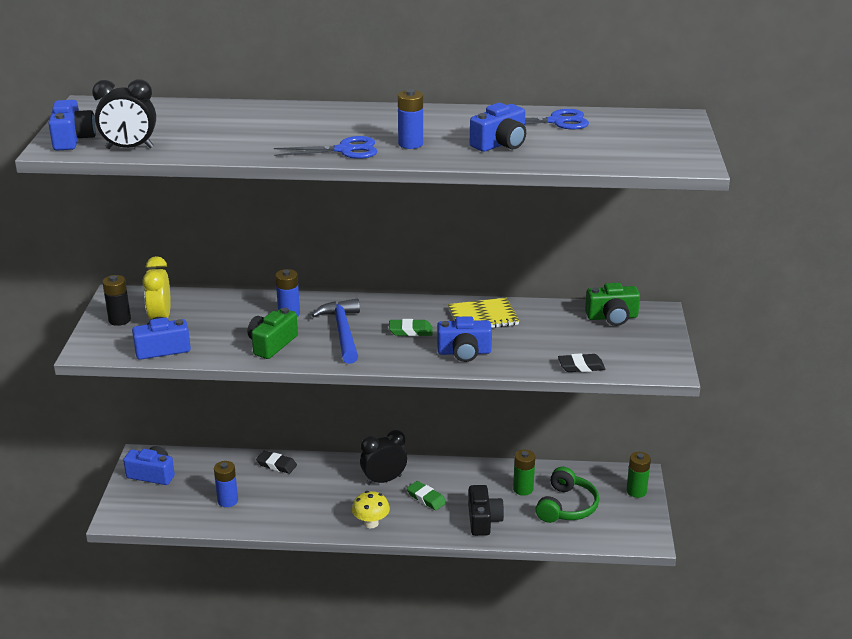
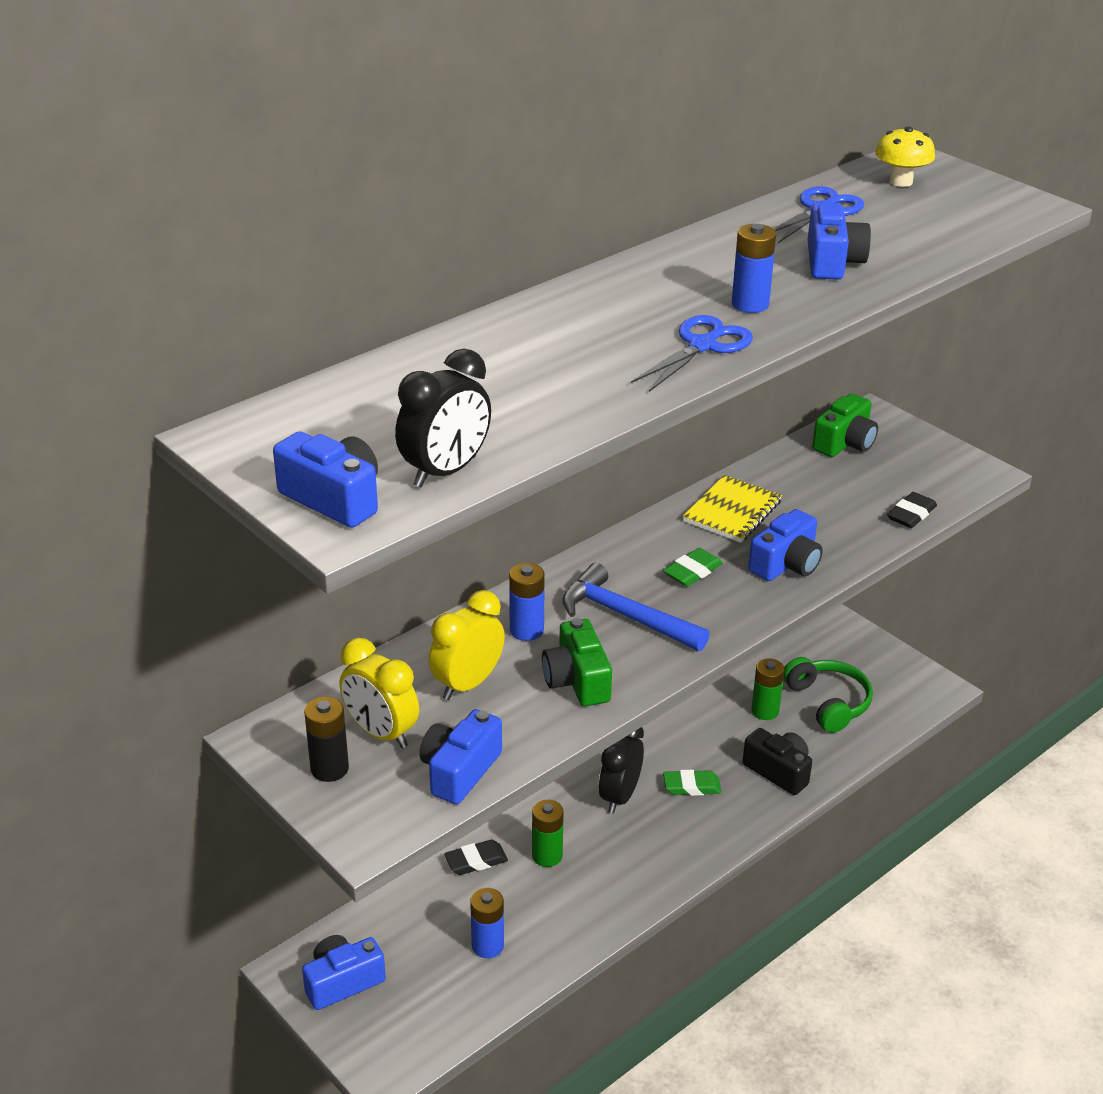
camera: 45 degrees left, 5 degrees up
(226, 320) = (467, 684): none -> yellow clock
(371, 523) = (680, 855): yellow mushroom -> yellow mushroom (901, 182)
(636, 491) = (861, 644): green battery -> green battery (547, 856)

